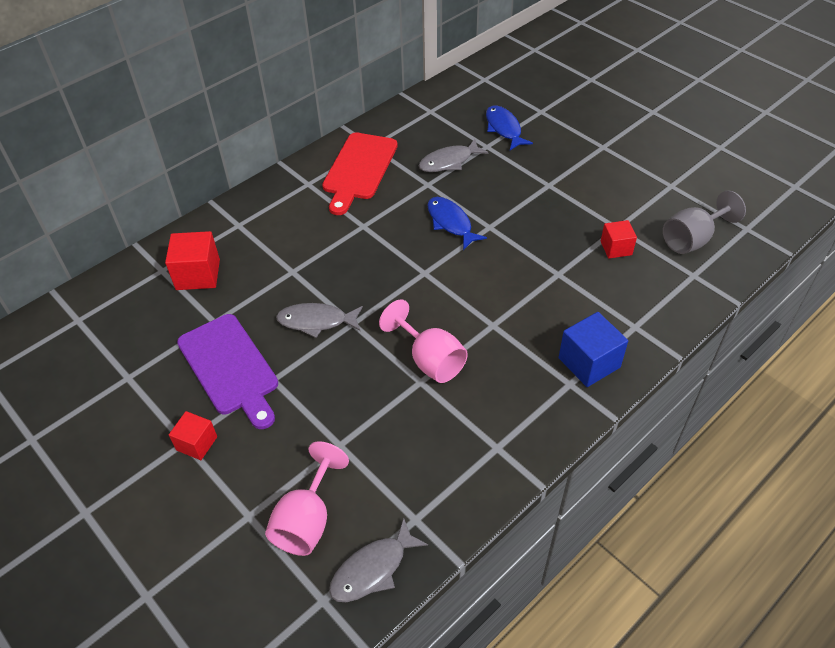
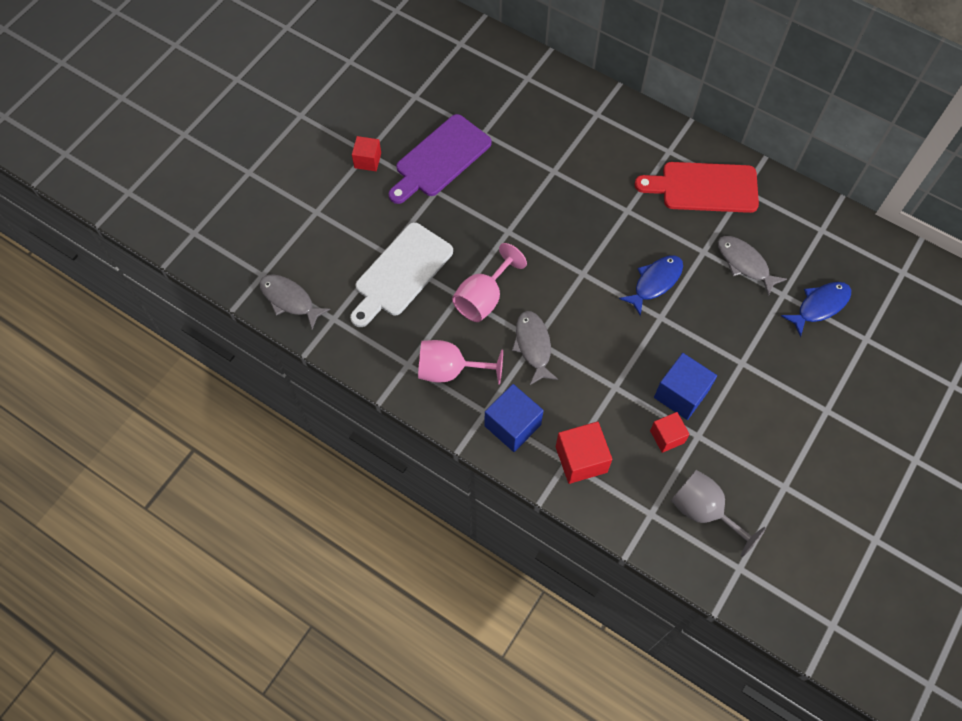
camera: 75 degrees right, 15 degrees up
(198, 274) = (530, 104): red cube -> red cube (581, 459)
(307, 520) = (319, 249): pink goblet -> pink goblet (449, 370)
(316, 321) = (502, 204): grey fish -> grey fish (533, 346)
(372, 433) = (401, 273): none -> white cutting board
(573, 230) = (681, 394): none -> blue cube

